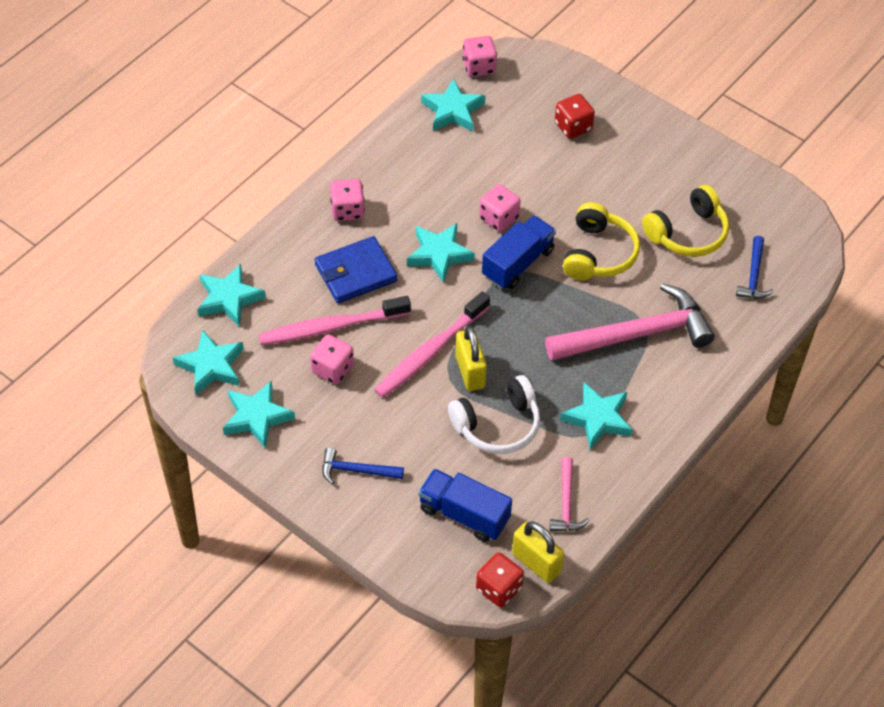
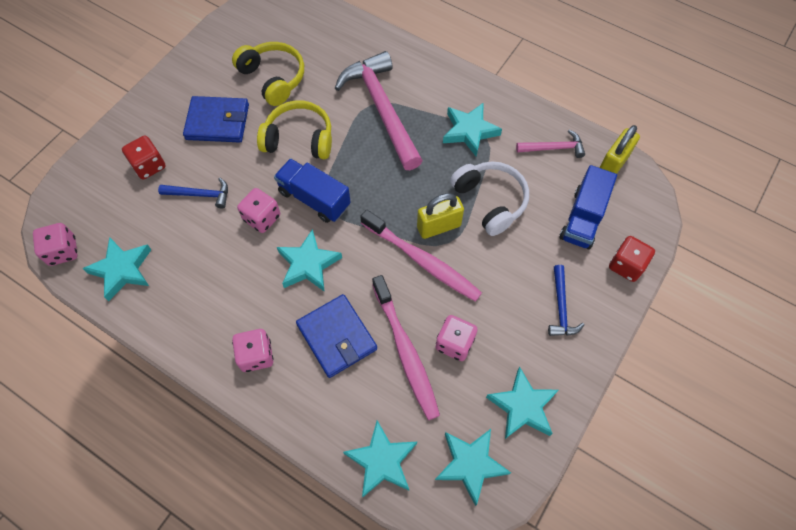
camera: 95 degrees left, 10 degrees up
(499, 588) = (643, 188): red dice -> red dice (626, 265)
(627, 182) = (217, 122): none -> blue wallet
(753, 275) = (314, 36): blue hammer -> blue hammer (200, 195)

